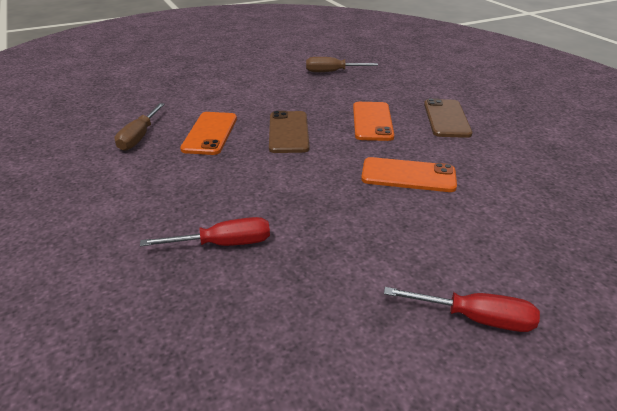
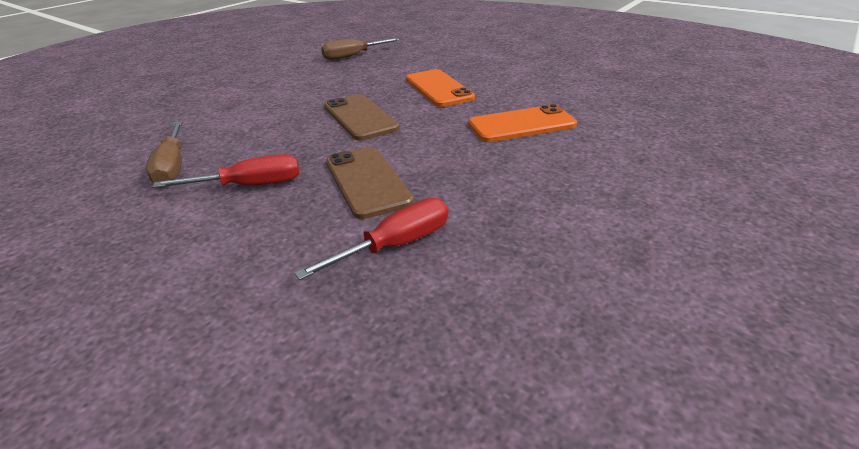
camera: 25 degrees left, 0 degrees up
(210, 133) = (266, 140): orange phone -> none
(446, 118) = (505, 71): brown phone -> brown phone (367, 181)
(474, 318) = (710, 224): red screwdriver -> red screwdriver (249, 186)

